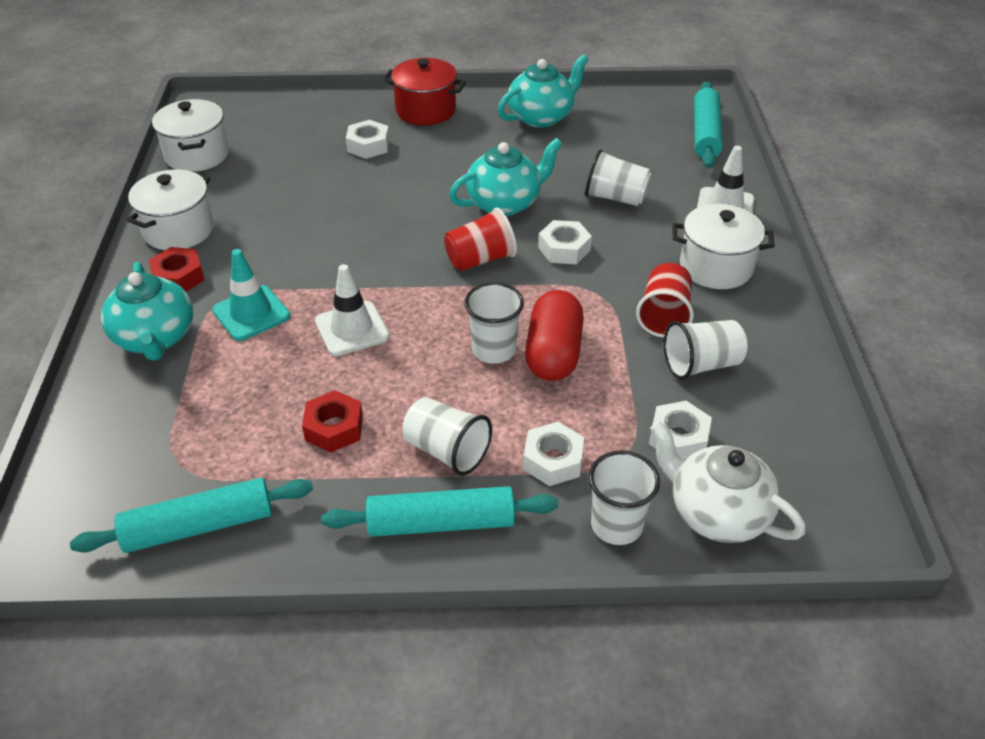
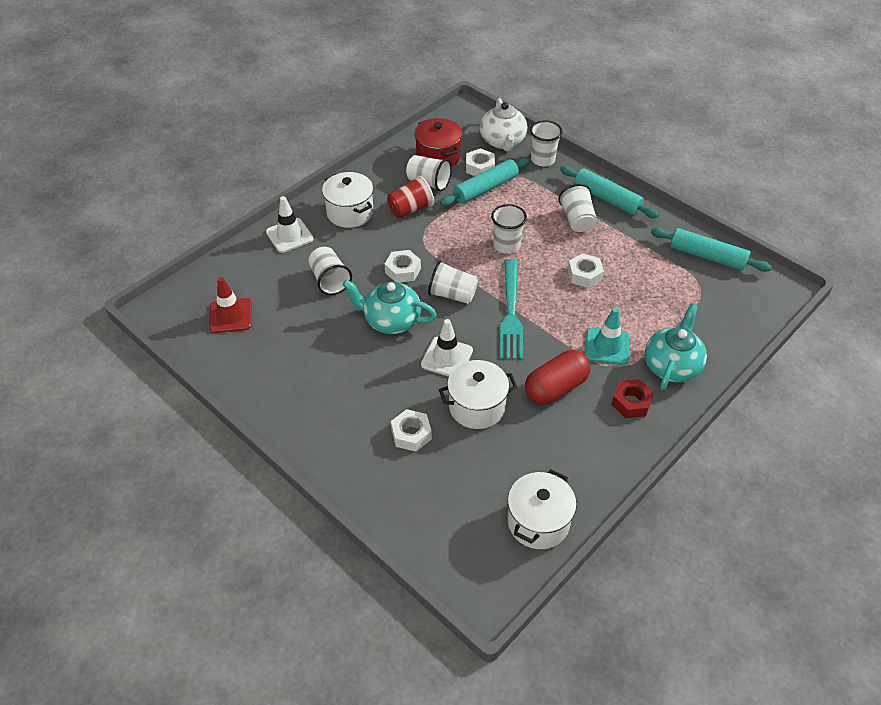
camera: 135 degrees left, 5 degrees up
(179, 230) = (605, 445): white pot -> white pot (477, 407)
(334, 428) = (616, 259): red nut -> none
(352, 329) = (562, 301): white traffic cone -> white traffic cone (447, 357)
(396, 281) = (510, 312): none -> turquoise fork
(426, 110) = (332, 441): red pot -> red pot (438, 157)
(480, 259) = (452, 294): red cup -> white cup
(541, 117) = (271, 372): turquoise teapot -> none
(553, 353) = (482, 226): red capsule -> red capsule (555, 388)
(553, 460) = (538, 190): white nut -> white nut (584, 275)
(643, 127) = (230, 316): none -> red traffic cone
(705, 134) = (209, 284): turquoise rolling pin -> turquoise rolling pin (485, 188)

